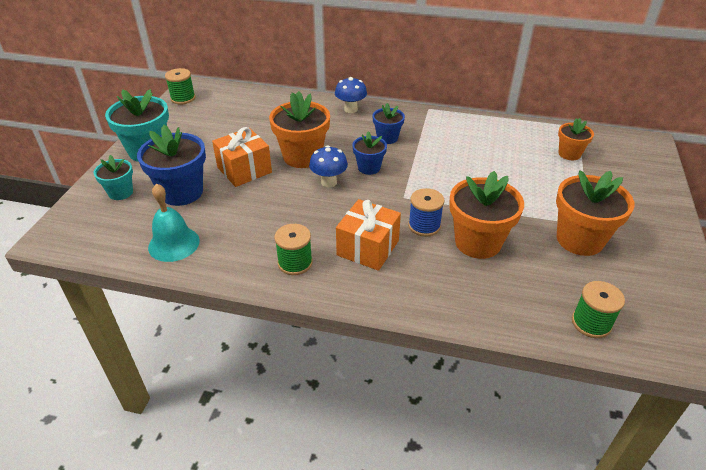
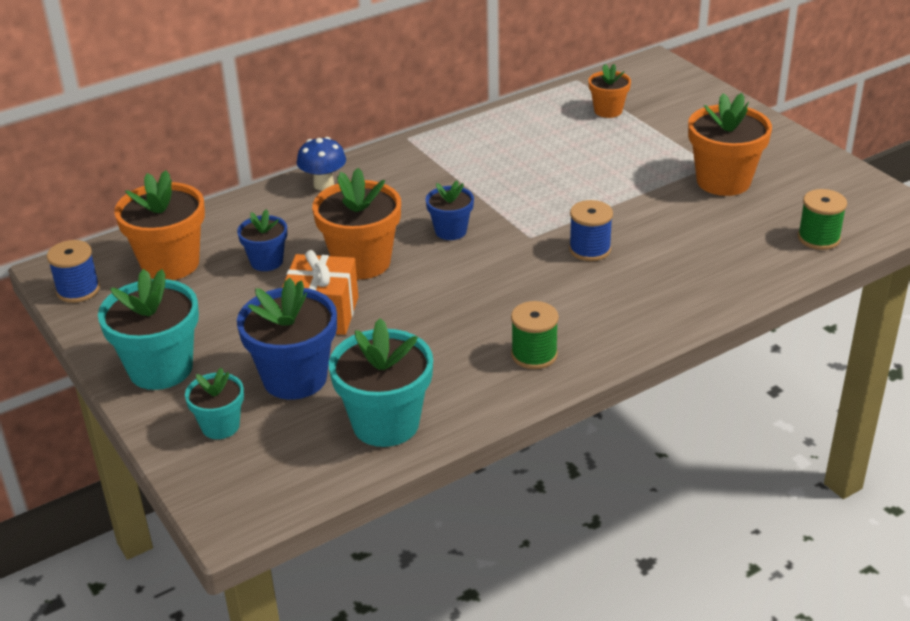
camera: 45 degrees left, 5 degrees down
(174, 244) = (386, 423): turquoise bell -> turquoise flower pot
(183, 98) = (78, 290): green spool -> blue spool
(329, 182) = (435, 268): blue mushroom -> none
(368, 248) = (574, 299): orange gift -> none
(387, 138) = (417, 192): blue flower pot -> blue flower pot (266, 261)
(478, 242) = (654, 234): orange flower pot -> orange flower pot (170, 264)

